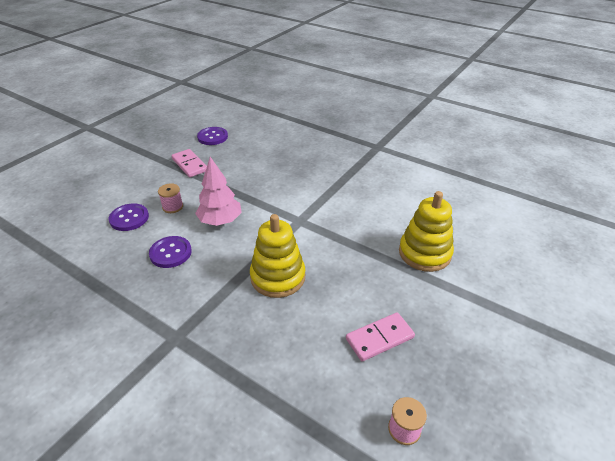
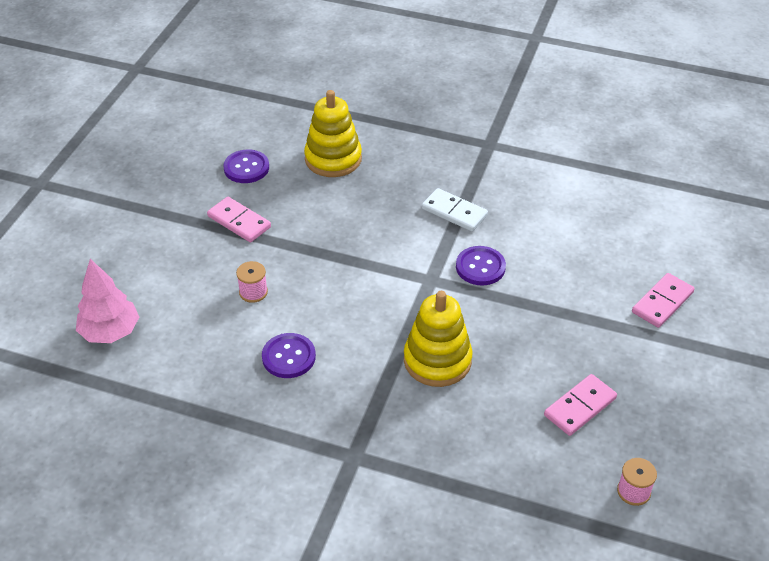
camera: 15 degrees left, 5 degrees up
(129, 218) = (204, 320): purple button -> purple button (480, 267)
(220, 221) = (329, 300): pink tree -> pink tree (110, 332)
(336, 182) = (454, 212): none -> white domino
(424, 253) = (598, 294): yellow stacking toy -> yellow stacking toy (333, 159)
(476, 269) = (662, 302): none -> pink domino

